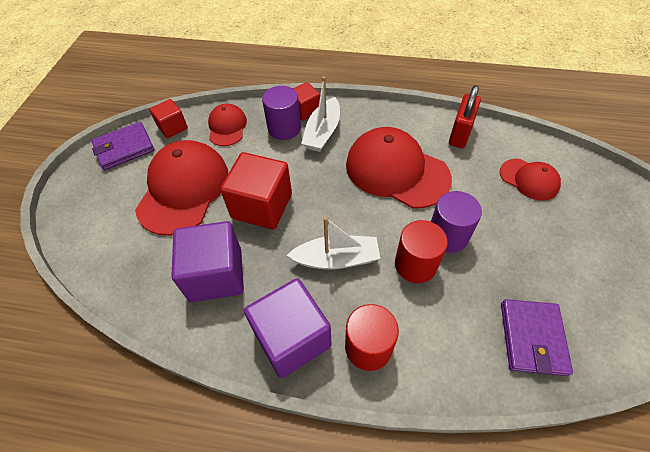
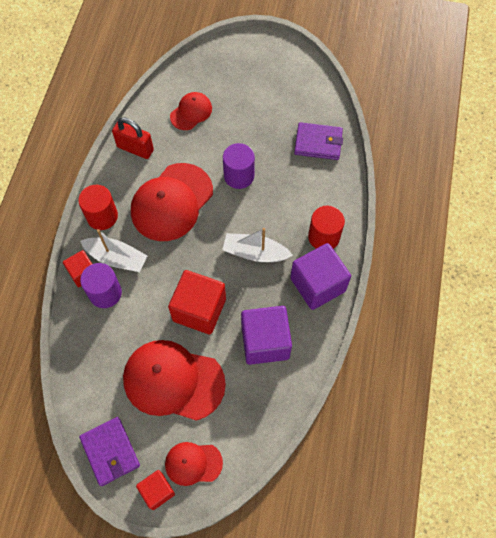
camera: 90 degrees left, 10 degrees up
(172, 127) = (86, 405): red cube -> red cube (157, 491)
(227, 127) = (95, 348): red cap -> red cap (193, 463)
(336, 259) = (255, 253): white boat -> white boat turned 75 degrees counterclockwise
(415, 264) = (262, 200): red cylinder -> red cylinder (102, 216)

